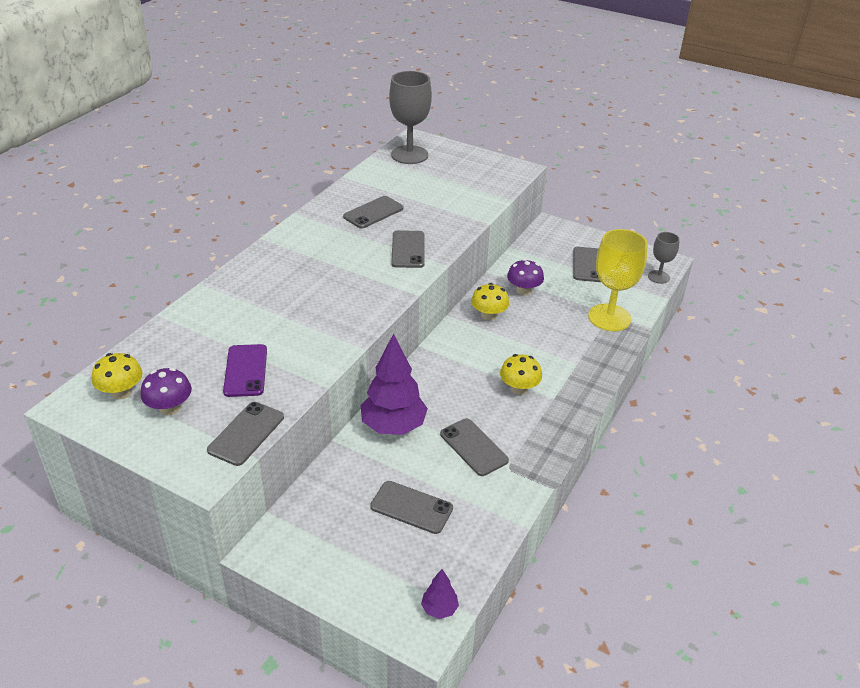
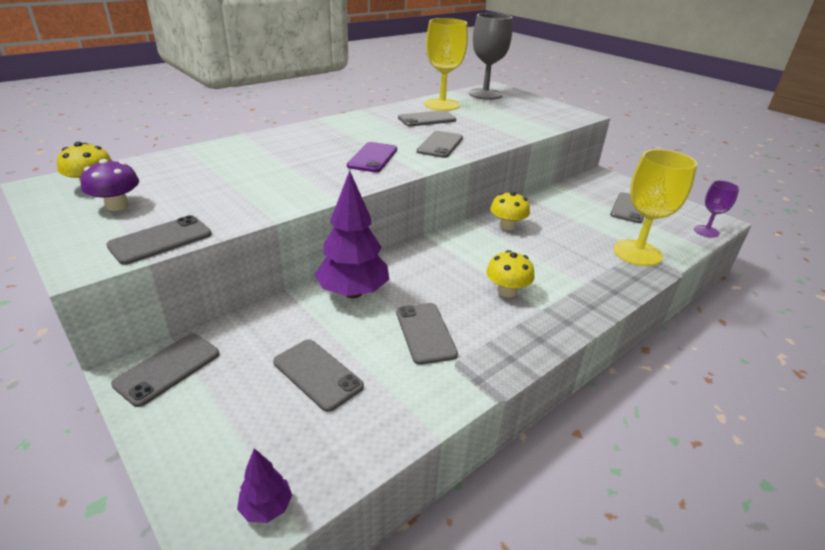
camera: 20 degrees right, 5 degrees down
(245, 370) = (213, 194): purple phone -> purple phone (372, 157)
(290, 539) = (167, 368): none -> grey phone
(375, 184) = (442, 105): none -> yellow goblet
(523, 290) = (553, 214): purple mushroom -> none
(658, 277) = (706, 231): grey goblet -> purple goblet

